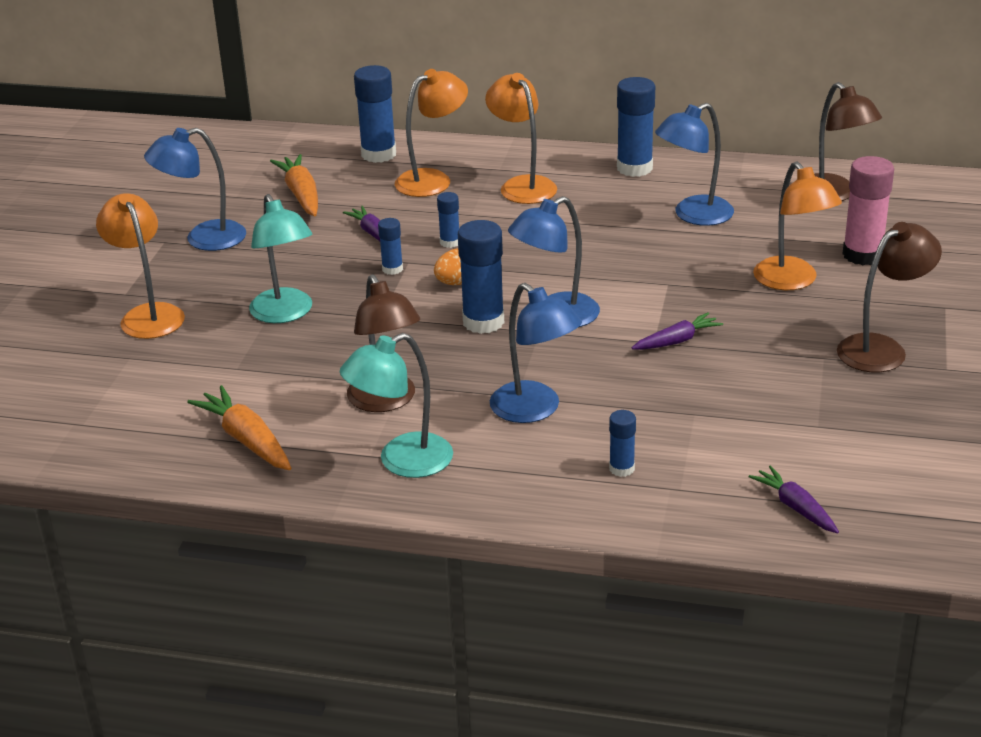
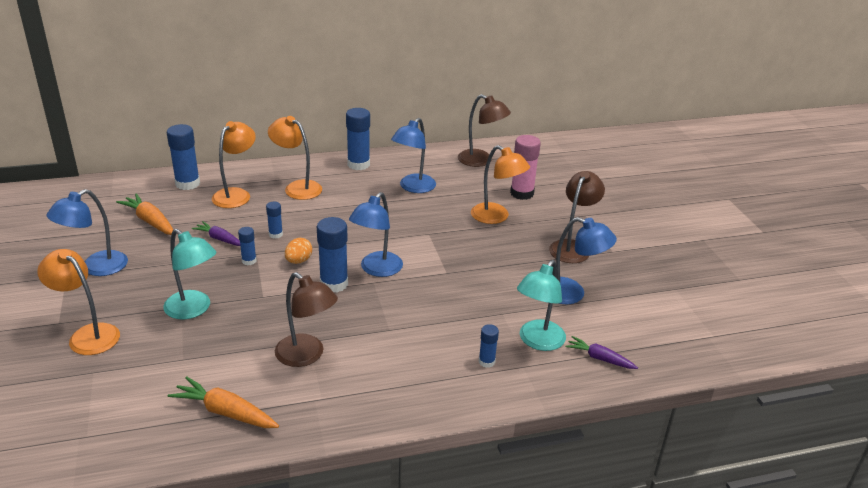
camera: 30 degrees left, 0 degrees up
(402, 461) = (346, 397): turquoise lamp -> turquoise lamp (537, 341)
(535, 410) = (407, 336): blue lamp -> blue lamp (572, 294)
(677, 341) = (459, 269): purple carrot -> none

